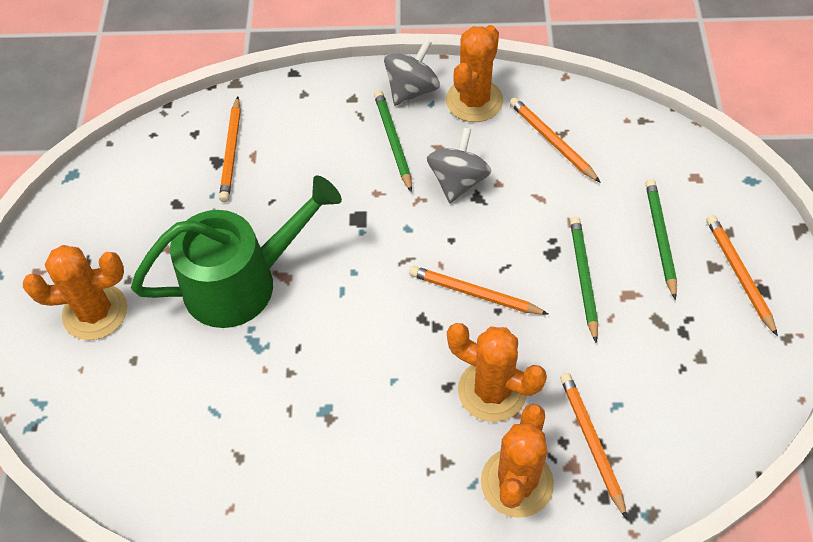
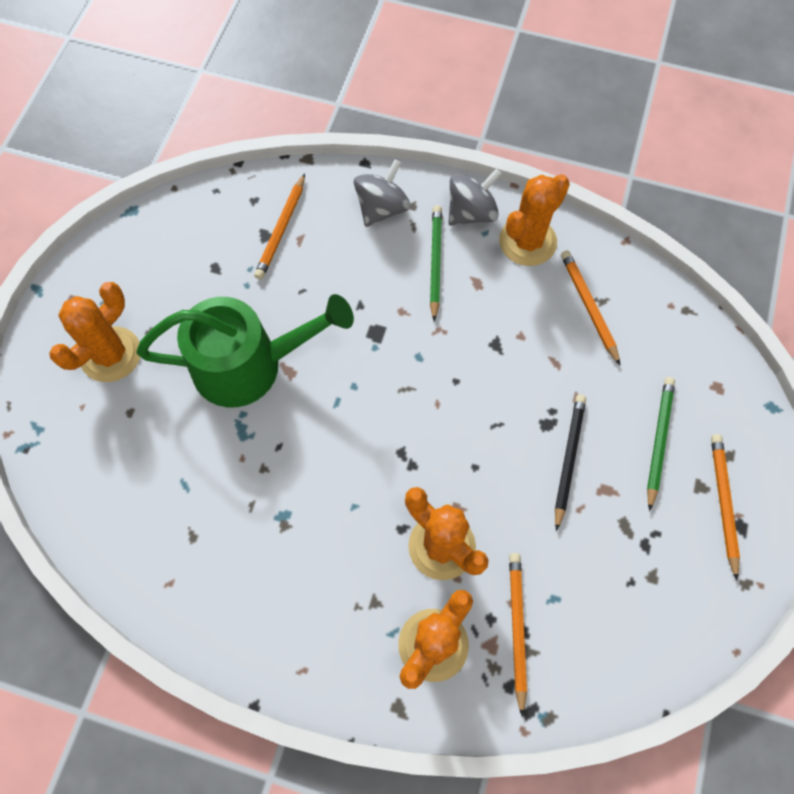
camera: 15 degrees right, 10 degrees up
(95, 312) = (111, 354): orange cactus -> orange cactus turned 60 degrees counterclockwise
(458, 181) = (483, 322): grey spinning top -> grey spinning top (382, 208)
(474, 293) = (459, 443): orange pencil -> none
(583, 278) = (568, 459): green pencil -> black pencil

